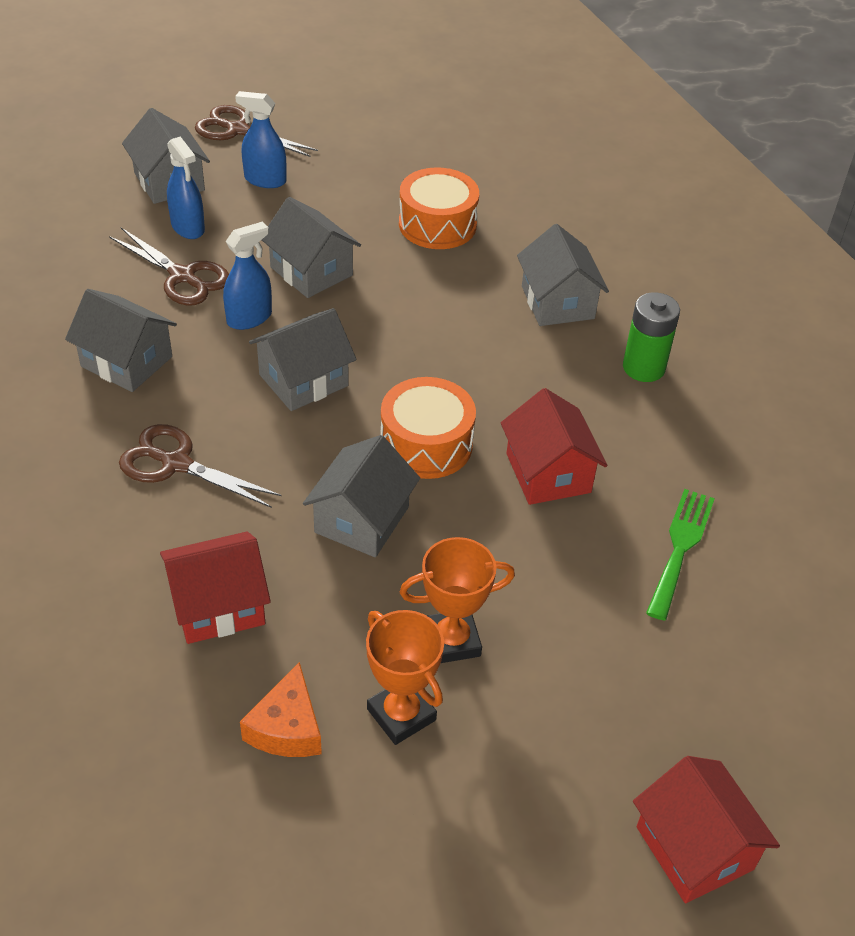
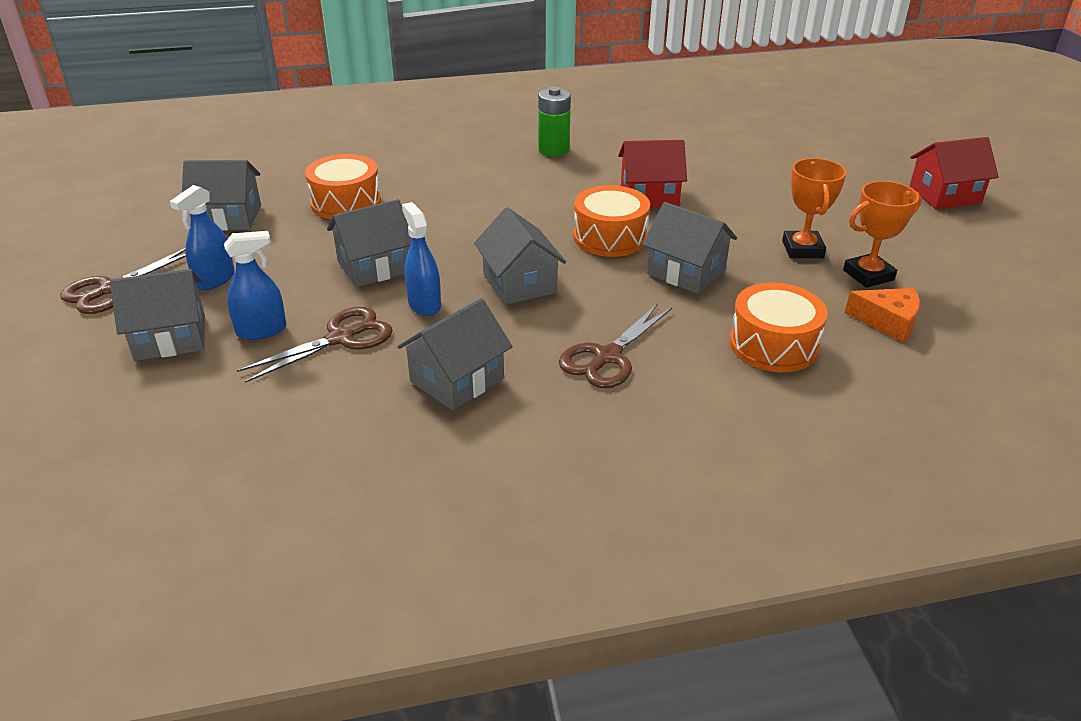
camera: 75 degrees left, 10 degrees down
(218, 605) = (773, 345): red house -> orange drum
(557, 302) = (471, 168): grey house -> grey house (228, 217)
(680, 547) = (721, 164): green fork -> none

